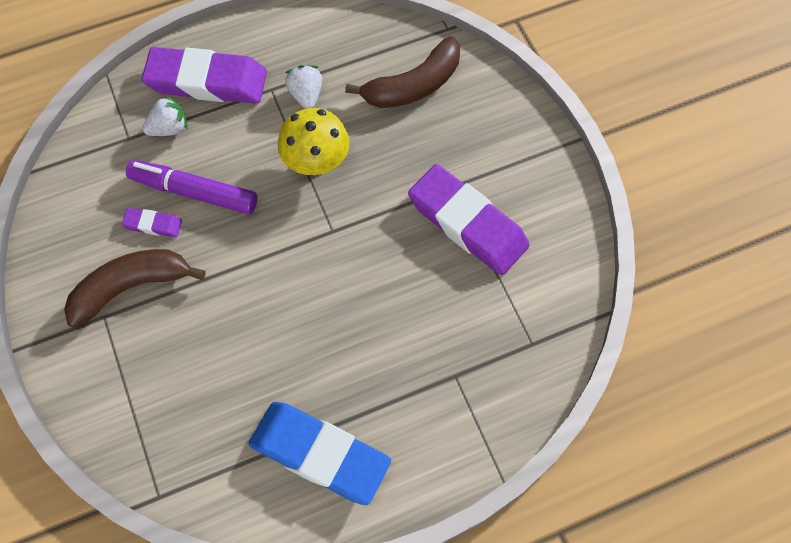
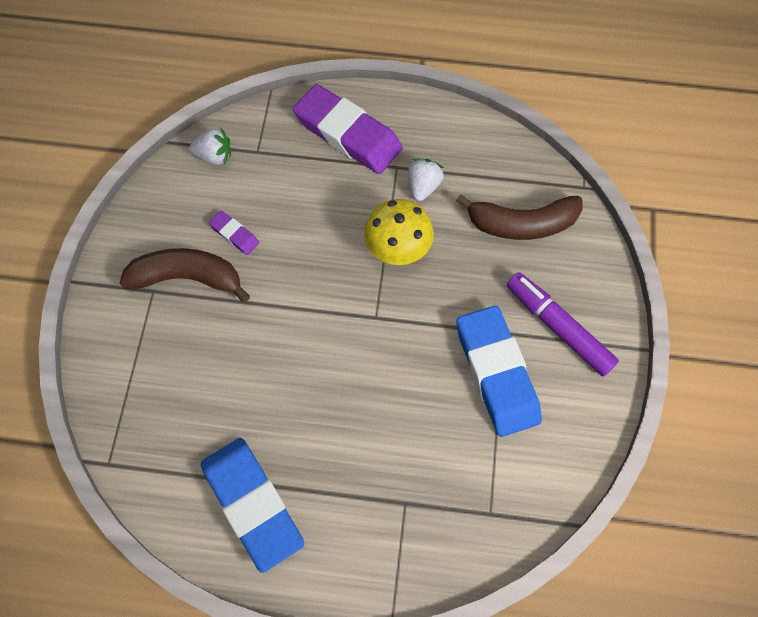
camera: 30 degrees right, 0 degrees up
(169, 128) = (294, 159): white strawberry -> white strawberry (214, 156)
(194, 192) = (282, 224): purple marker -> purple marker (558, 327)
(467, 223) = (497, 373): purple eraser -> blue eraser

